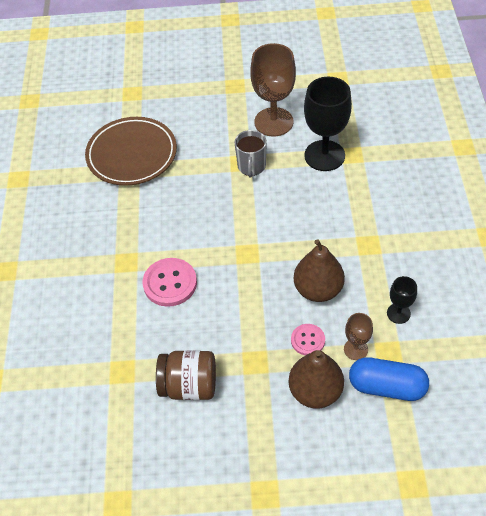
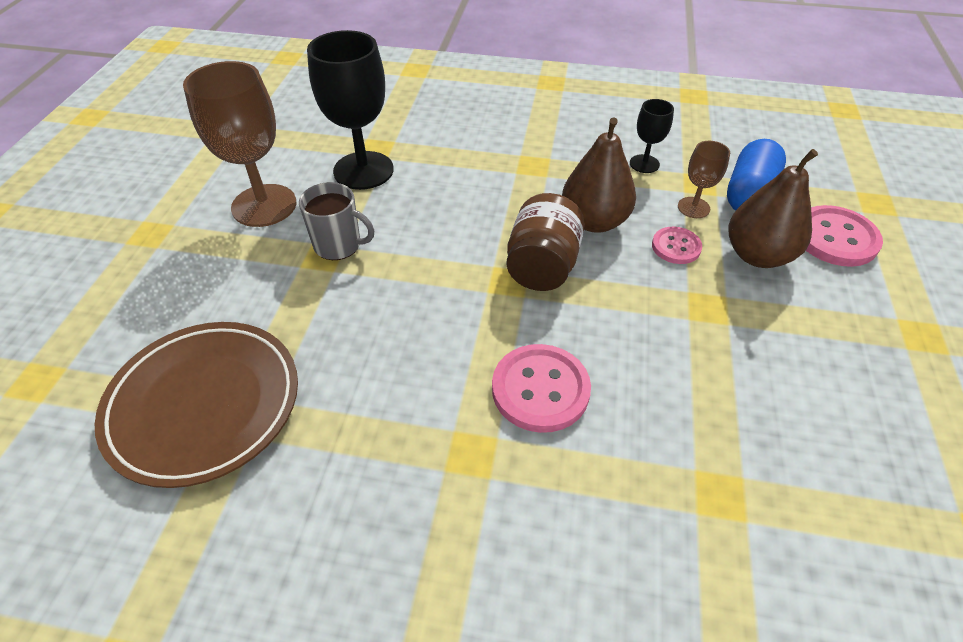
camera: 80 degrees left, 5 degrees down
(189, 386) = (750, 395): brown jar -> brown jar (542, 266)
(353, 446) = (835, 238): none -> pink button

